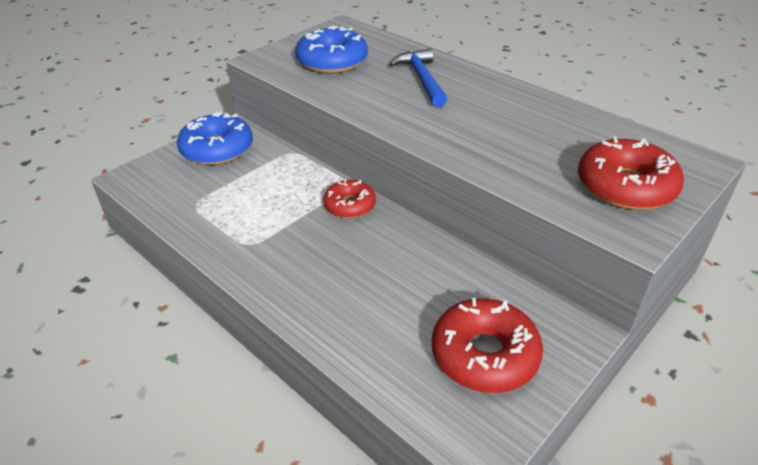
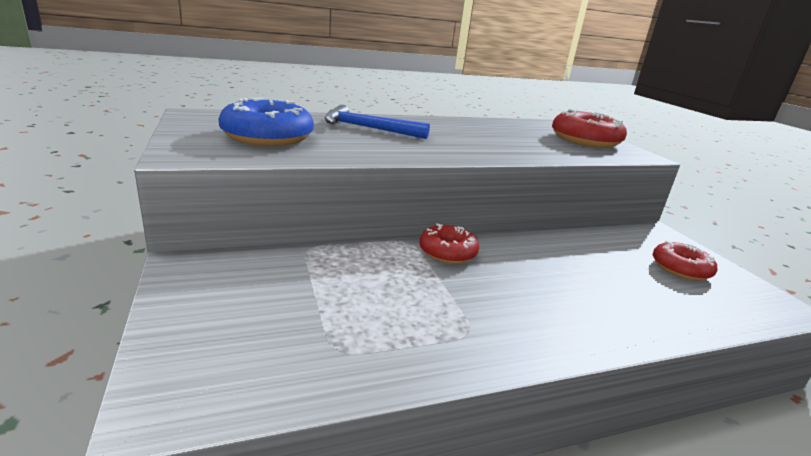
camera: 65 degrees left, 15 degrees down
(217, 149) = (221, 291): blue donut -> none
(484, 354) = (680, 268): red donut -> red donut, size x0.63

